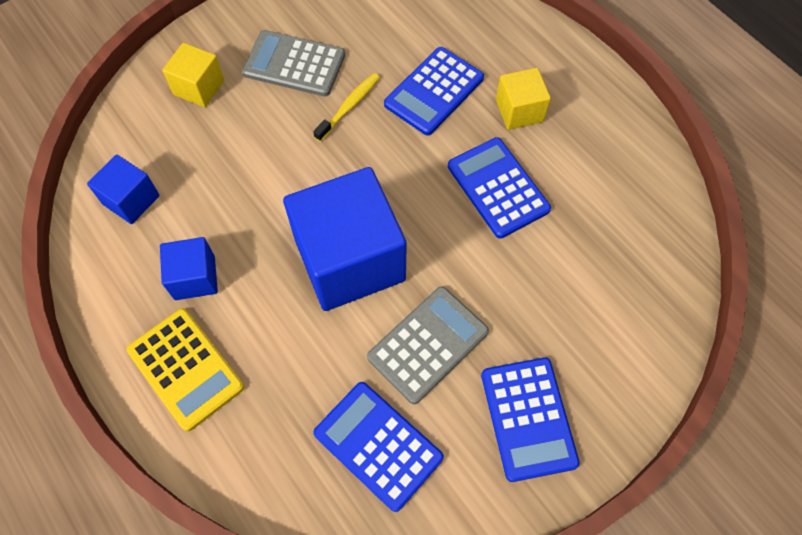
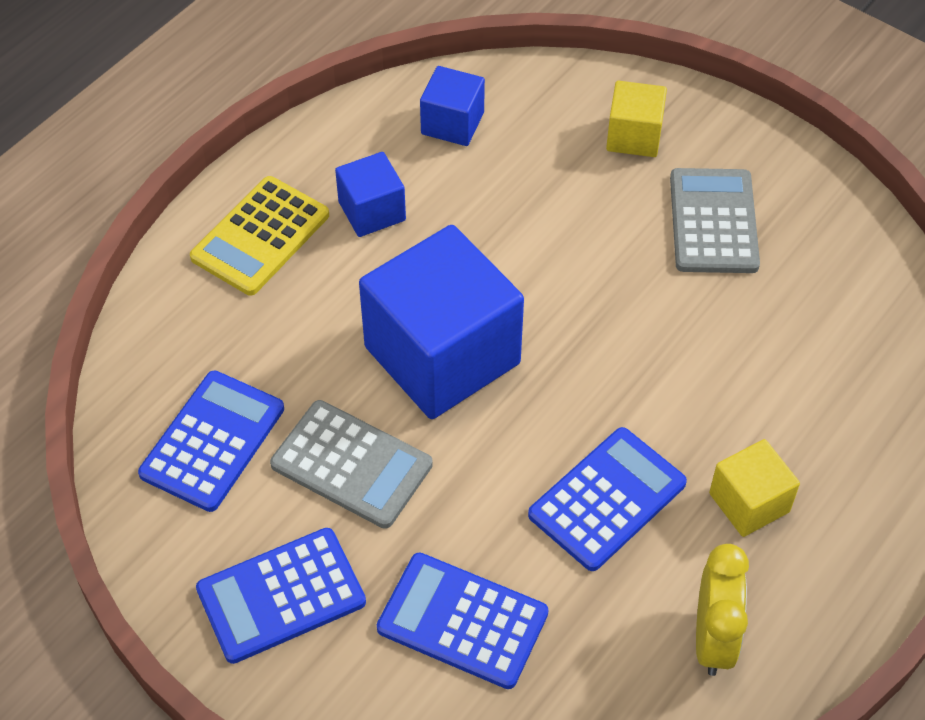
camera: 75 degrees right, 10 degrees down
(349, 106) = (671, 298): yellow toothbrush -> none
(434, 91) = (738, 389): blue calculator -> blue calculator (462, 621)
(610, 158) = (713, 638): none -> yellow clock

